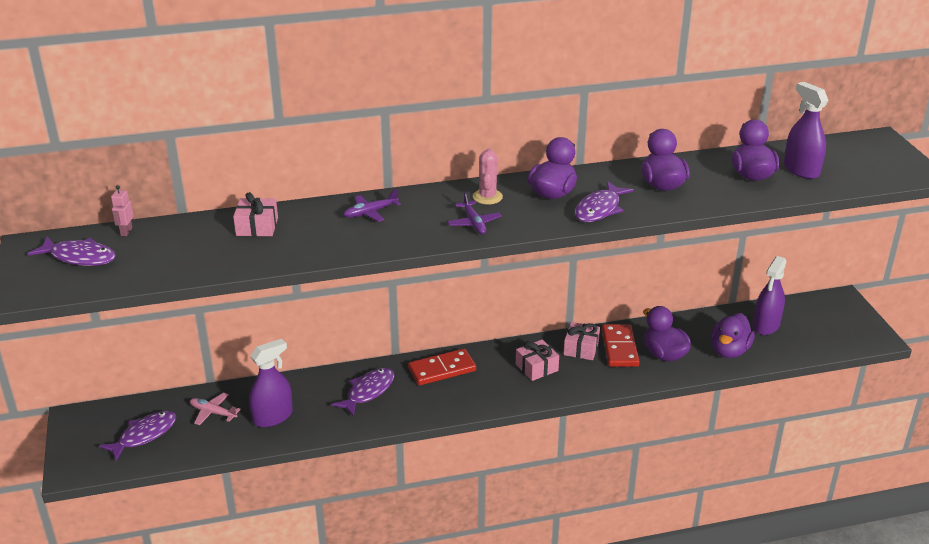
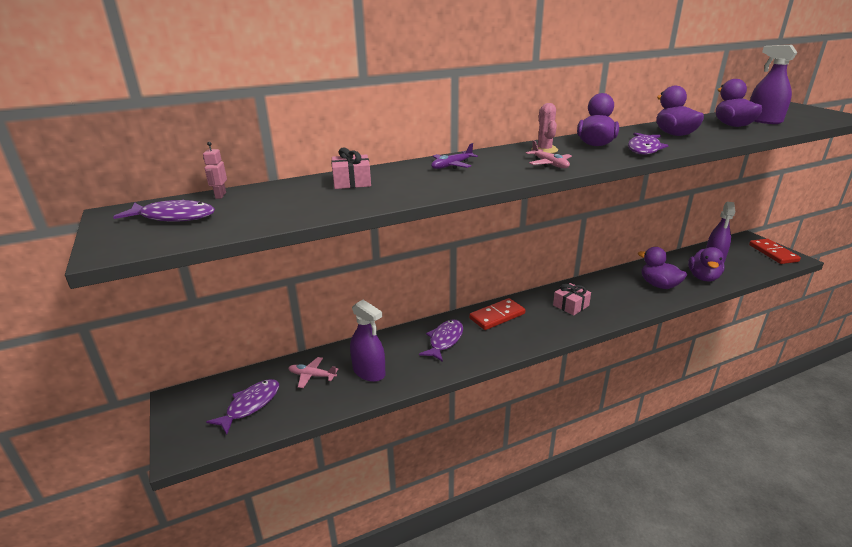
camera: 10 degrees left, 5 degrees down
(273, 417) = (369, 372): purple spray bottle -> purple spray bottle turned 90 degrees clockwise
(474, 223) = (549, 164): purple plane -> pink plane
(581, 348) = (595, 288): pink gift -> none
(619, 348) = (623, 285): red domino -> red domino (773, 253)

